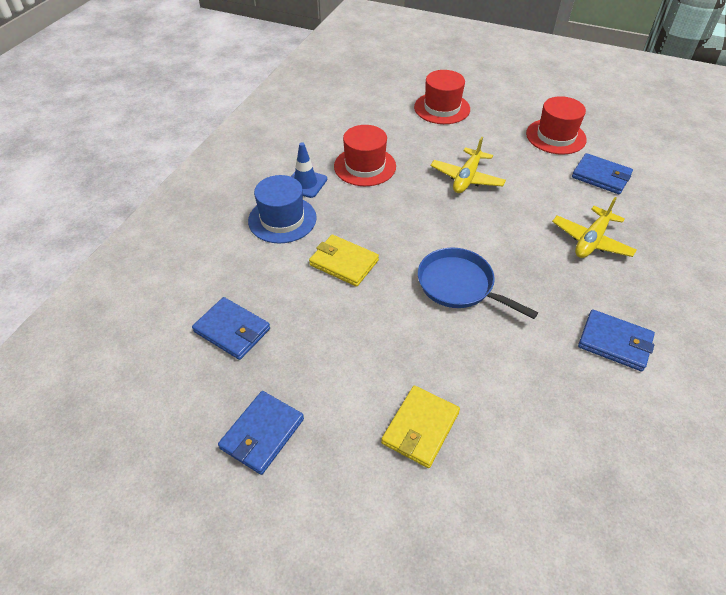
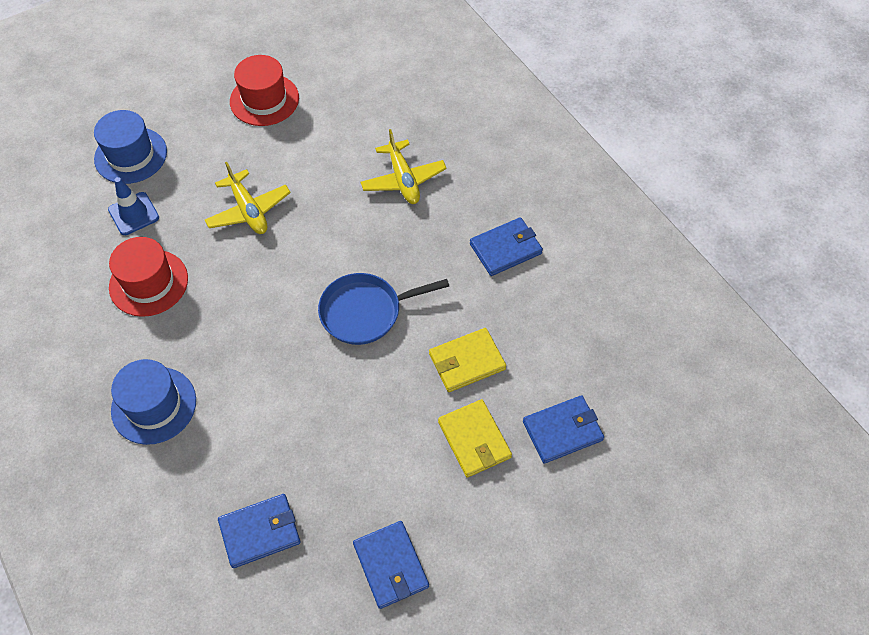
camera: 55 degrees left, 10 degrees up
(305, 183) = (121, 352): blue traffic cone -> blue traffic cone (134, 214)
(343, 262) = (260, 386): yellow wallet -> yellow wallet (466, 362)
(442, 108) = (130, 155): red hat -> blue hat
(601, 176) = (343, 110): blue wallet -> blue wallet (562, 431)

